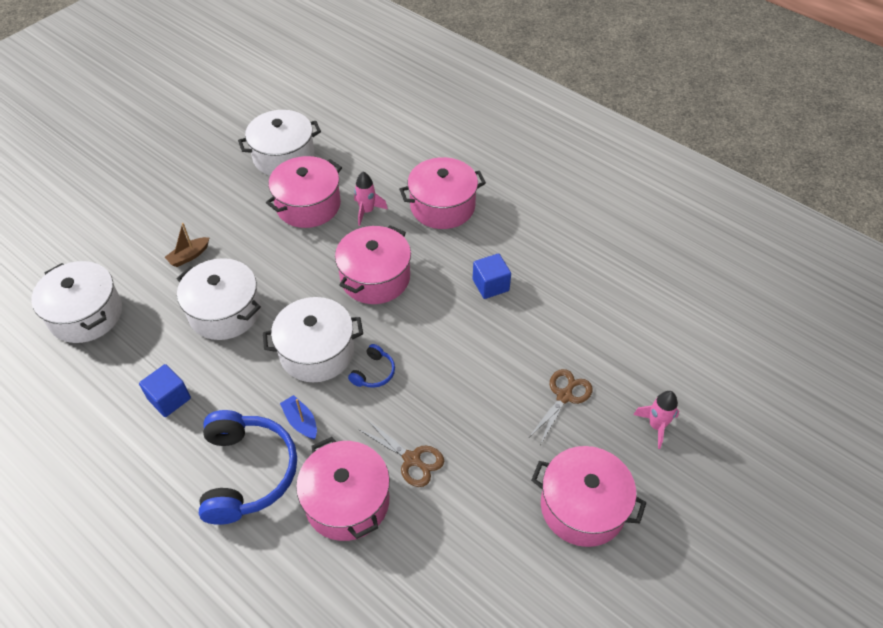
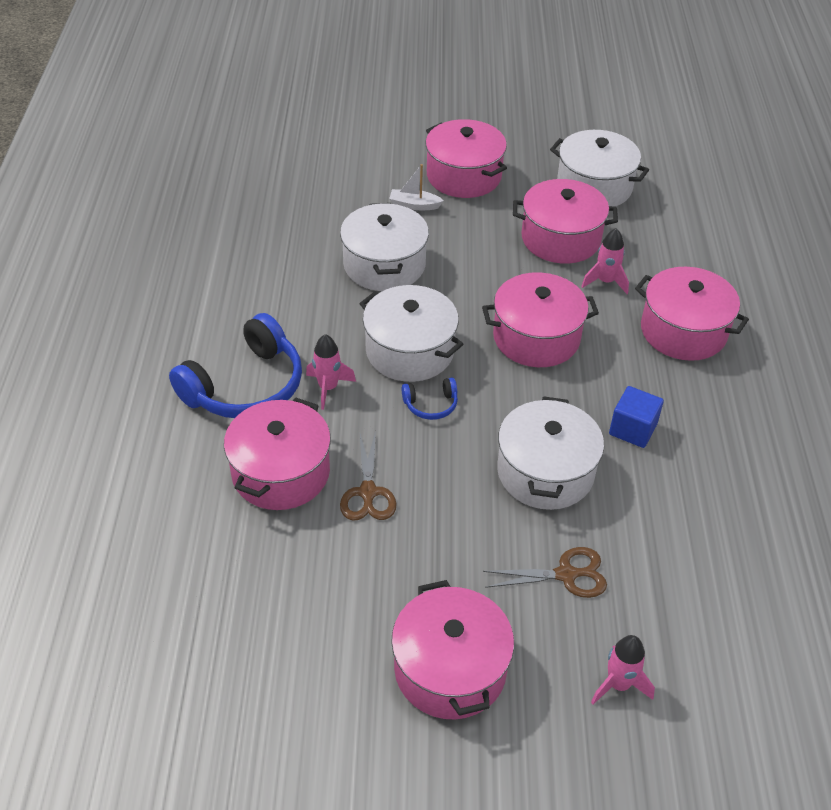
camera: 50 degrees right, 5 degrees down
(86, 314) = (291, 189): white pot -> white pot (545, 472)
(169, 399) = (266, 291): blue cube -> none
(189, 256) = (414, 205): brown boat -> white boat
(194, 211) = (464, 176): none -> pink pot
(301, 421) = (328, 388): blue boat -> pink rocket

